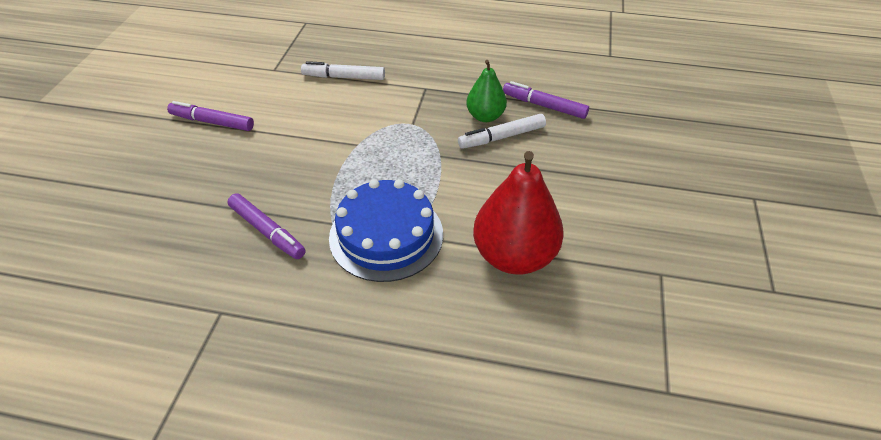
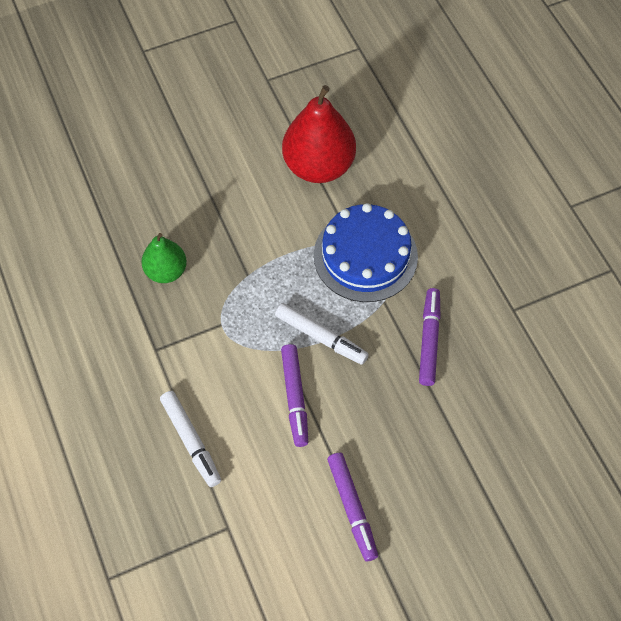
camera: 125 degrees left, 15 degrees up
(501, 137) = (187, 242): white marker -> white marker (321, 337)
(544, 106) = (115, 232): purple marker -> purple marker (294, 397)

